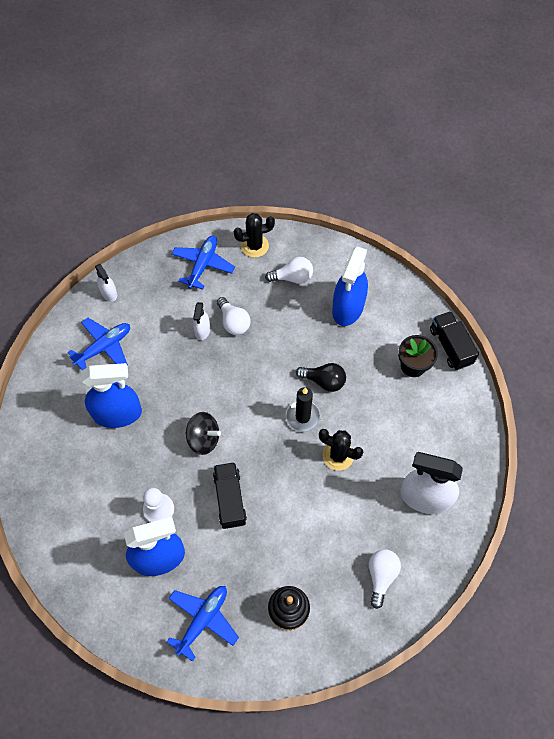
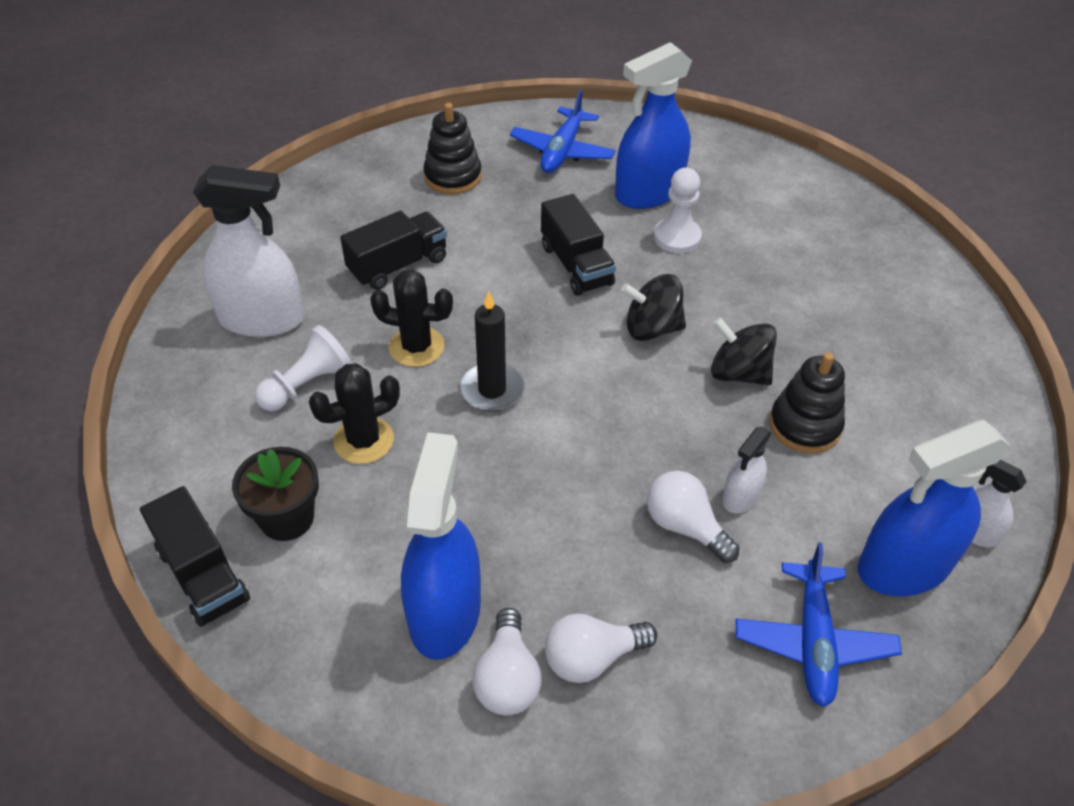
camera: 165 degrees right, 15 degrees down
(104, 347) = (908, 428): blue plane -> none
(118, 413) = (813, 335): blue spray bottle -> blue spray bottle (903, 567)
(153, 360) = (804, 425): none -> black stacking toy
(170, 398) = (738, 373): none -> black spinning top
(202, 330) = (740, 497): white spray bottle -> white spray bottle turned 135 degrees counterclockwise
(255, 246) = (714, 723): black cactus -> black cactus (364, 440)
(324, 381) = (466, 454): black light bulb -> none
(339, 525) = (398, 265): none -> black truck
(381, 576) = (327, 224): white light bulb -> white light bulb (507, 678)
(400, 442) = (307, 384): none -> white pawn

